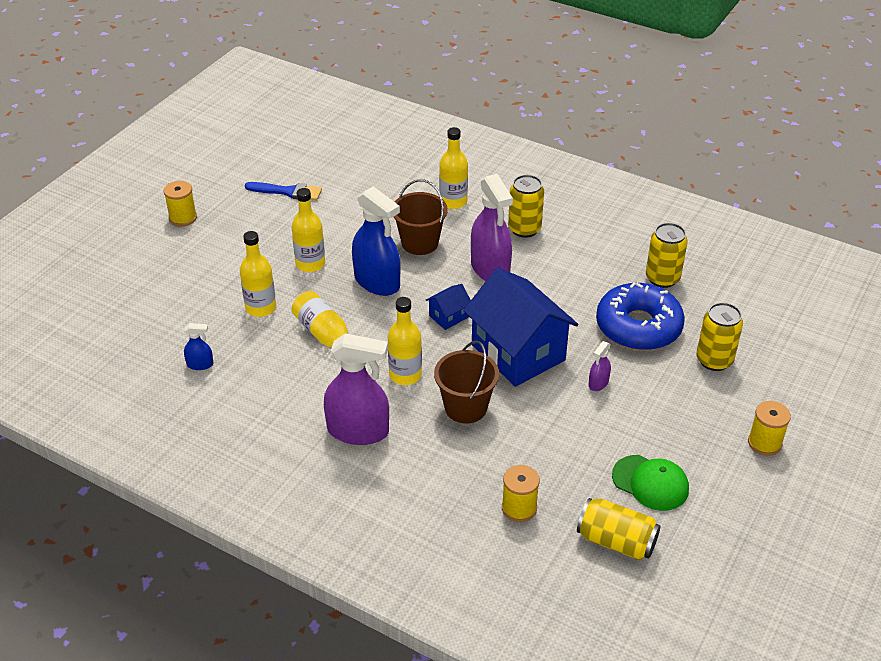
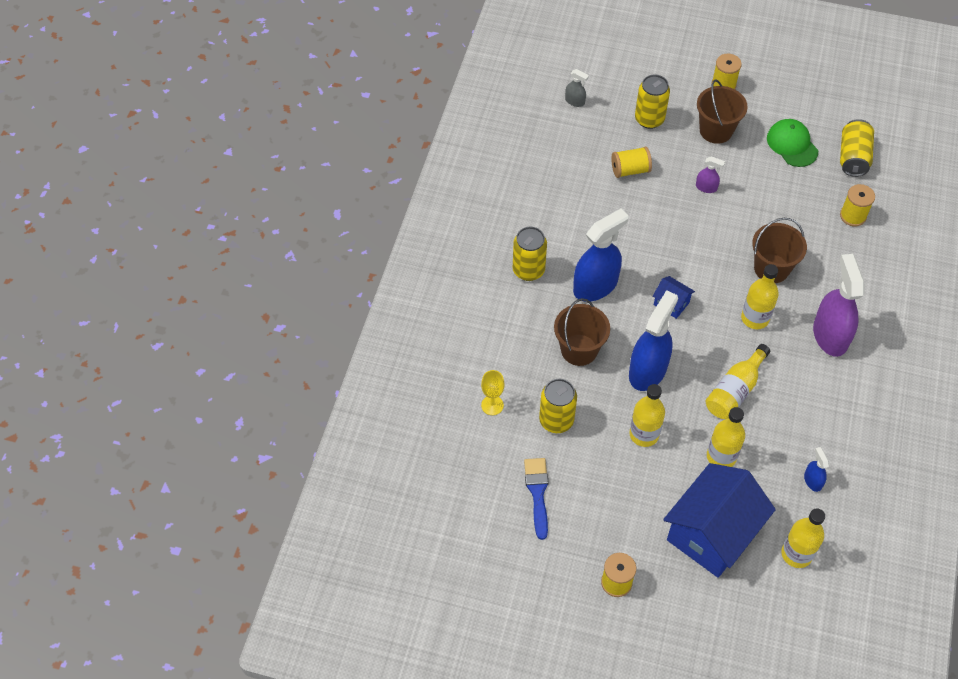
camera: 105 degrees left, 15 degrees up
(385, 182) = (492, 405): none -> yellow goblet
(453, 202) = (505, 337): yellow bottle -> yellow bottle (796, 554)
(490, 268) = (595, 286): purple spray bottle -> blue spray bottle
(518, 352) = (694, 245): blue house -> blue house (712, 533)
(638, 327) = (630, 170): blue donut -> yellow spool
(650, 483) = (792, 144): green cap -> green cap turned 45 degrees counterclockwise
(662, 278) = (562, 161): yellow can -> yellow can (556, 420)
(686, 415) = (716, 130): none -> brown bucket
(751, 305) = (575, 101): none -> grey spray bottle

